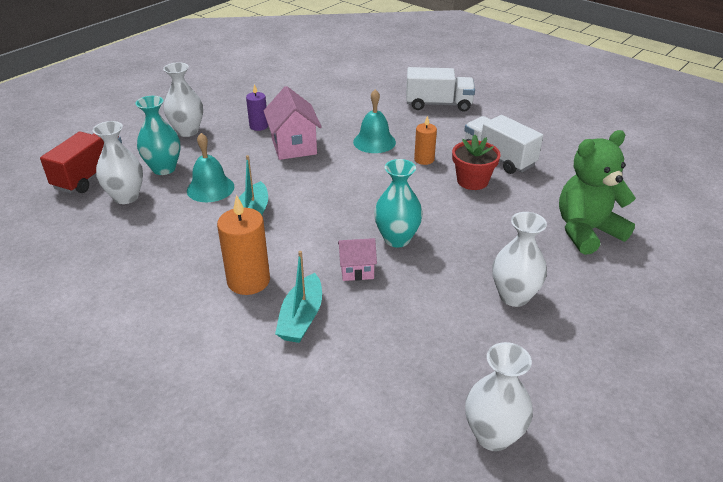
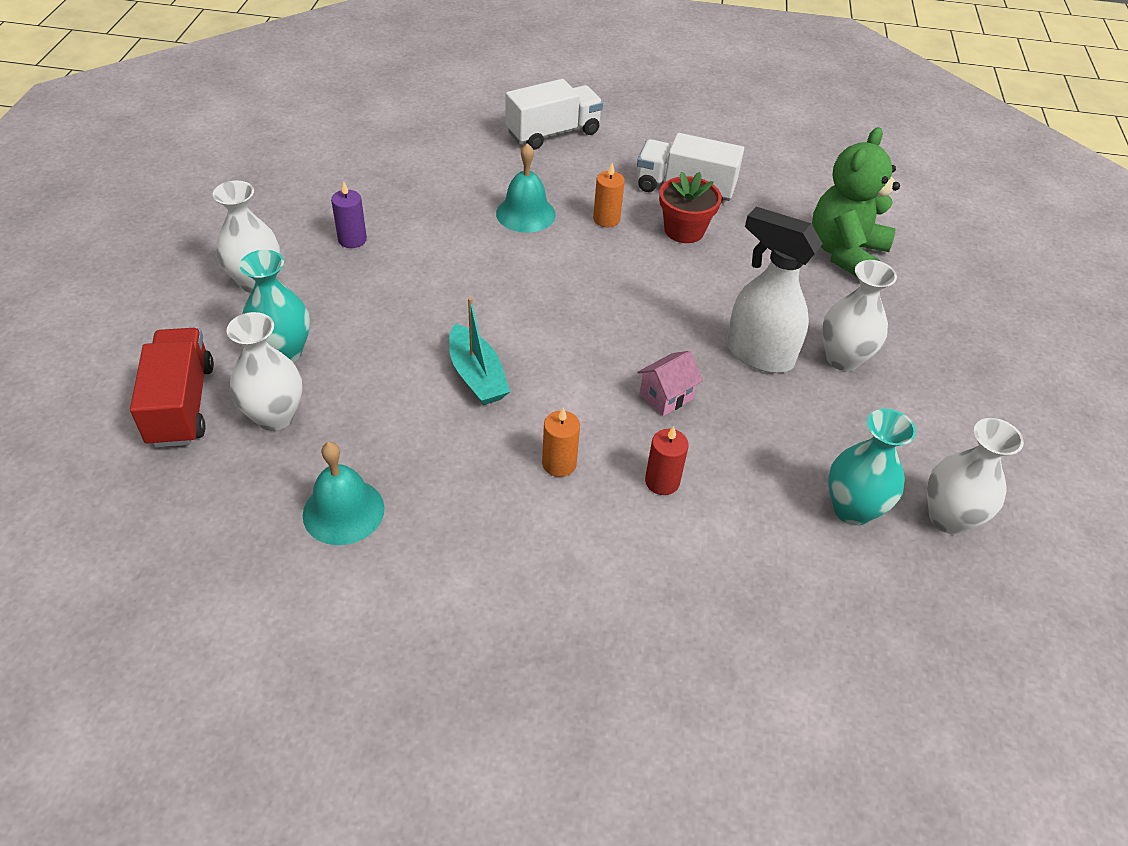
camera: 35 degrees left, 10 degrees up
(210, 188) = (381, 357): turquoise bell -> turquoise bell (343, 511)
(248, 281) = (559, 463): orange candle -> orange candle, size x0.59
(294, 146) = (430, 255): pink house -> none
(301, 318) = (662, 481): turquoise boat -> red candle
(397, 239) = (671, 338): turquoise vase -> turquoise vase (852, 509)
(449, 270) = (758, 354): none -> white spray bottle

